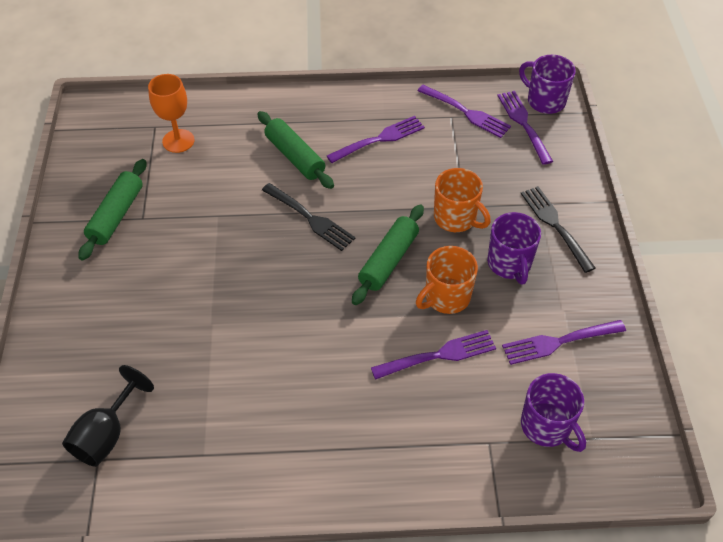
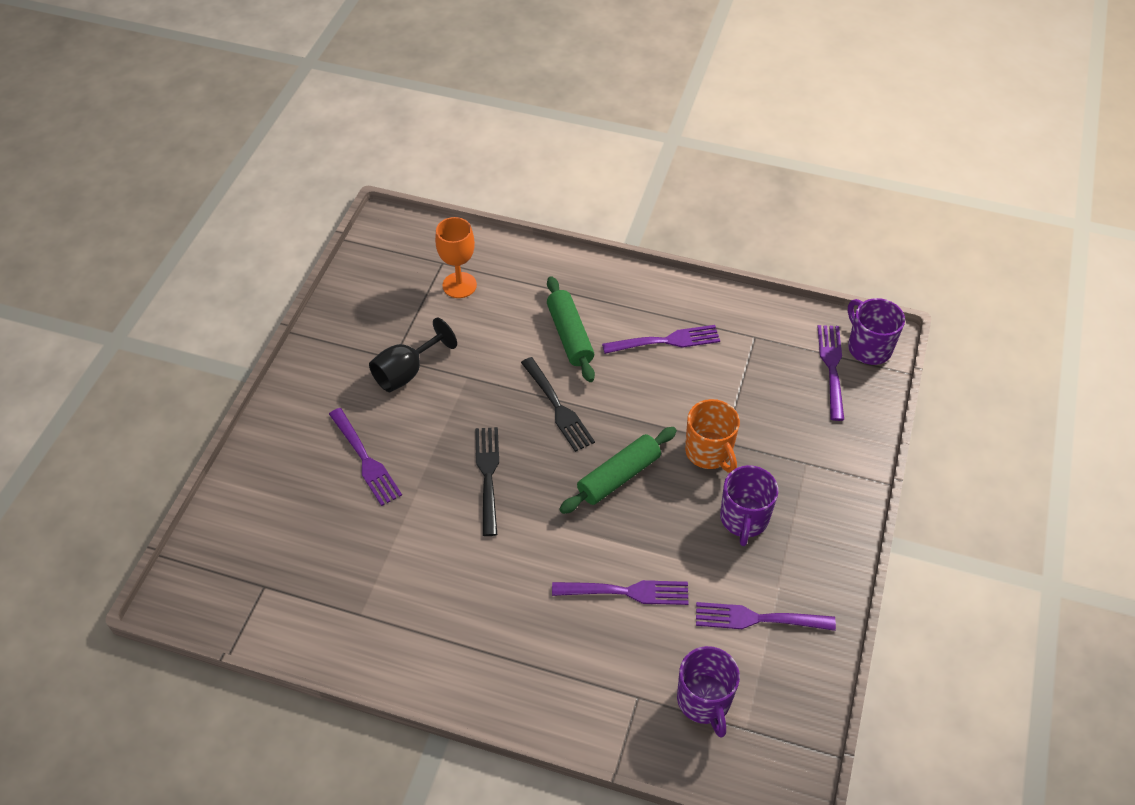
camera: 20 degrees right, 0 degrees up
(107, 434) = (280, 565): black goblet -> black goblet (407, 372)
(116, 215) = (370, 348): green rolling pin -> none
(446, 297) = (661, 534): orange mug -> none
(465, 112) = (773, 336): purple fork -> purple fork (364, 459)
(556, 226) = (814, 493): black fork -> black fork (488, 476)

